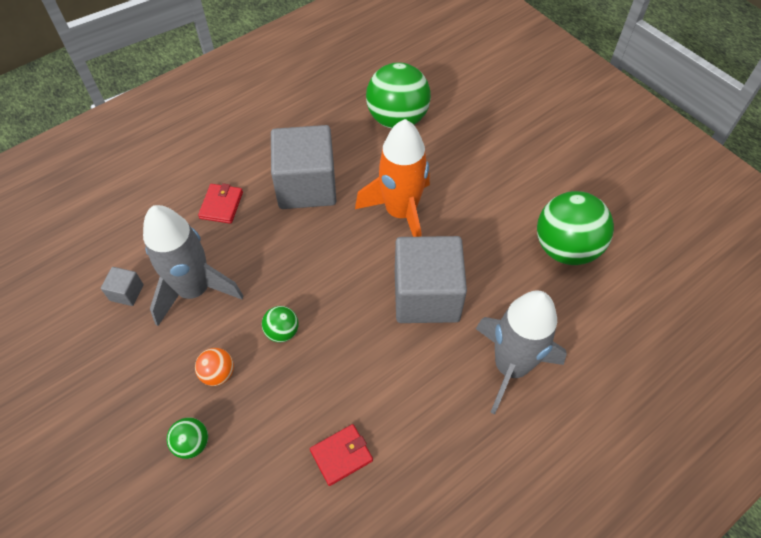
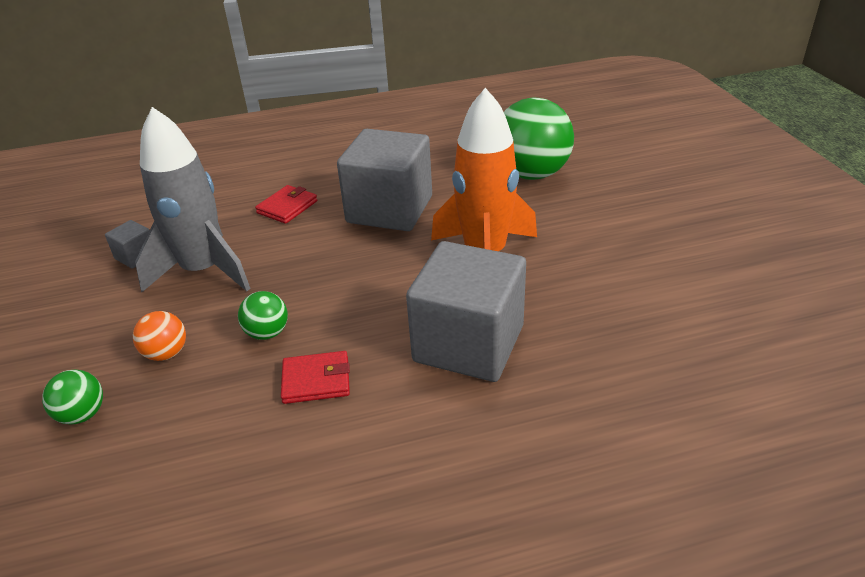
camera: 25 degrees right, 20 degrees down
(341, 455) = (242, 489): red wallet -> red wallet (316, 380)
(510, 367) = (544, 458): grey rocket -> none
(565, 248) = (698, 341): green ball -> none

